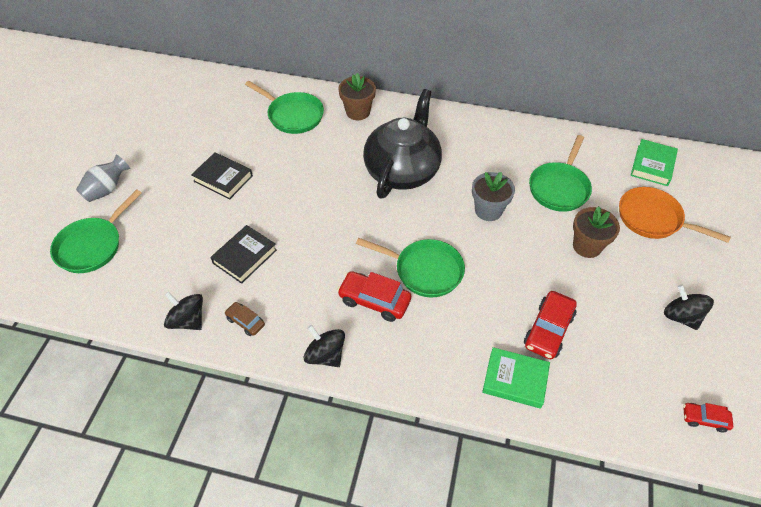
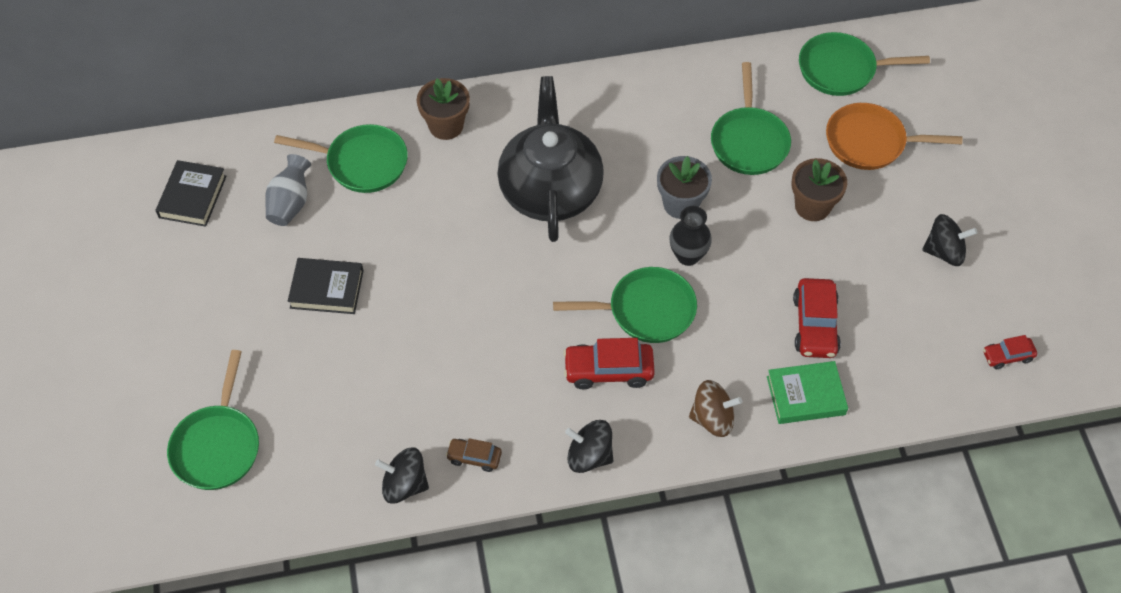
camera: 25 degrees left, 5 degrees up
(107, 189) = (180, 364): grey vase -> grey vase (290, 203)
(245, 256) = (422, 380): black book -> black book (192, 197)
(432, 367) = (712, 418): none -> brown spinning top
(475, 245) = (688, 256): none -> black vase
(652, 165) = (842, 69): green book -> green pan
(681, 316) = (944, 252): black spinning top -> black spinning top turned 150 degrees clockwise

